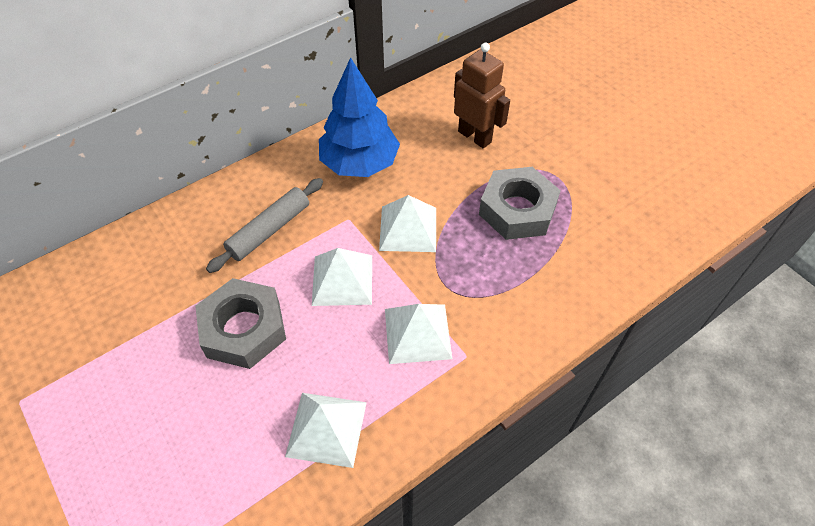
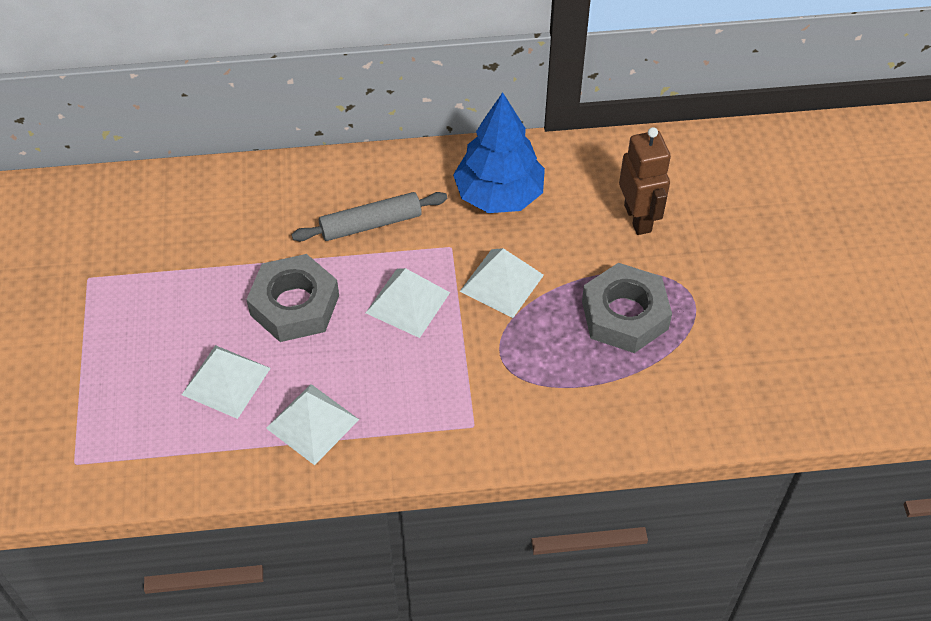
camera: 30 degrees right, 0 degrees up
(417, 333) = (443, 384): white pyramid -> white pyramid (226, 381)

